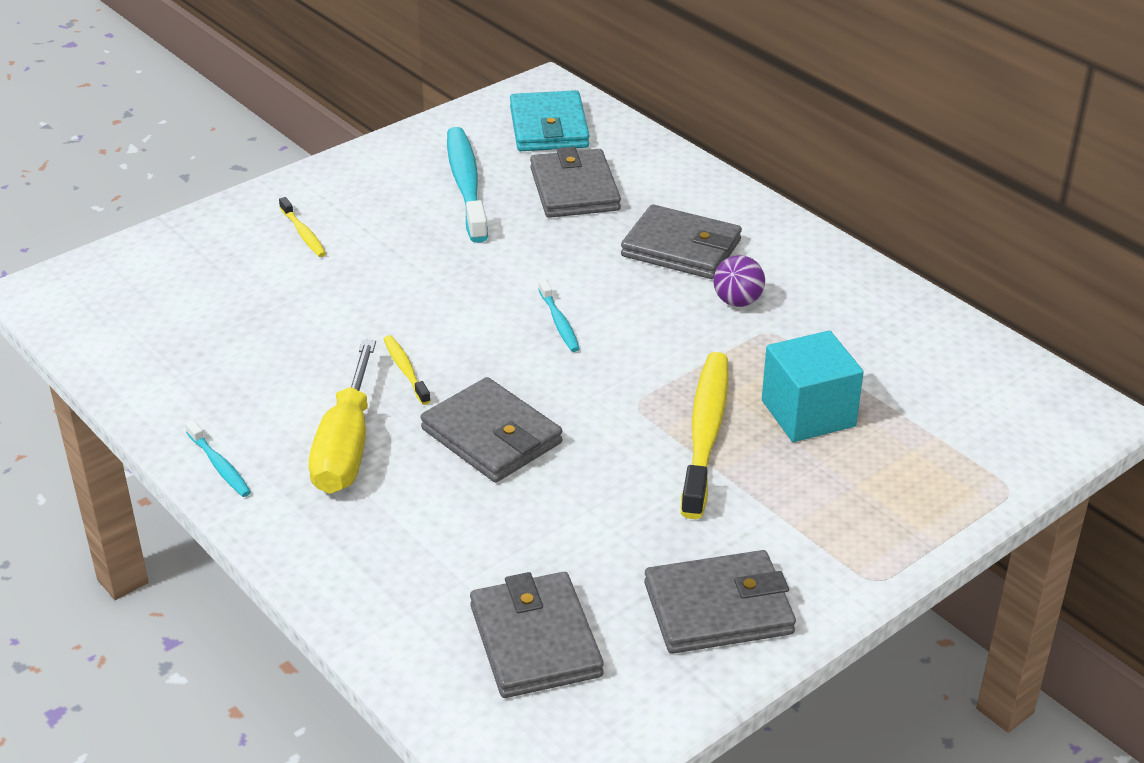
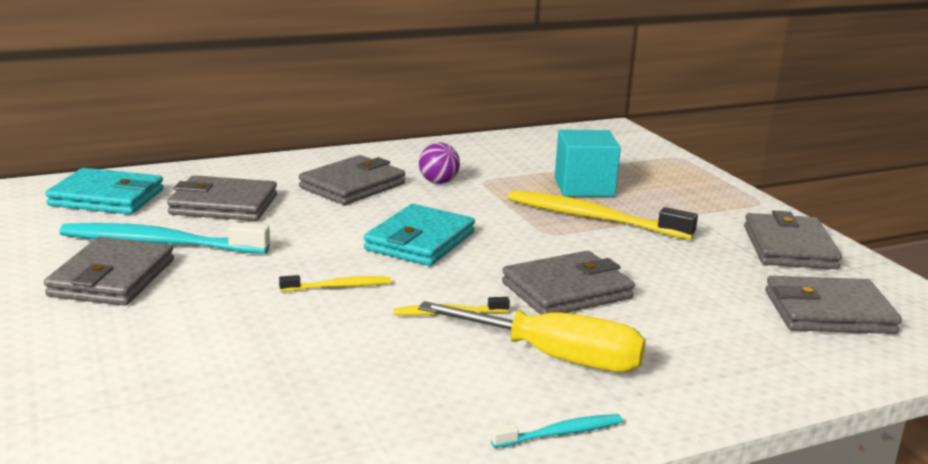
camera: 75 degrees left, 15 degrees down
(303, 233) = (153, 333): yellow toothbrush -> yellow toothbrush (338, 286)
(387, 185) = (112, 278): none -> grey wallet
(559, 322) = (420, 241): turquoise toothbrush -> turquoise wallet

